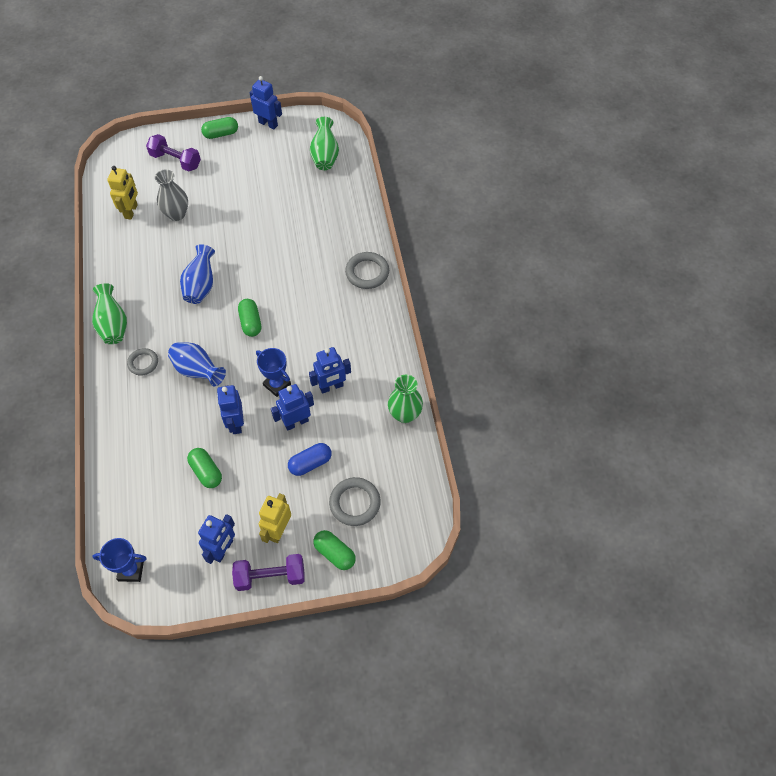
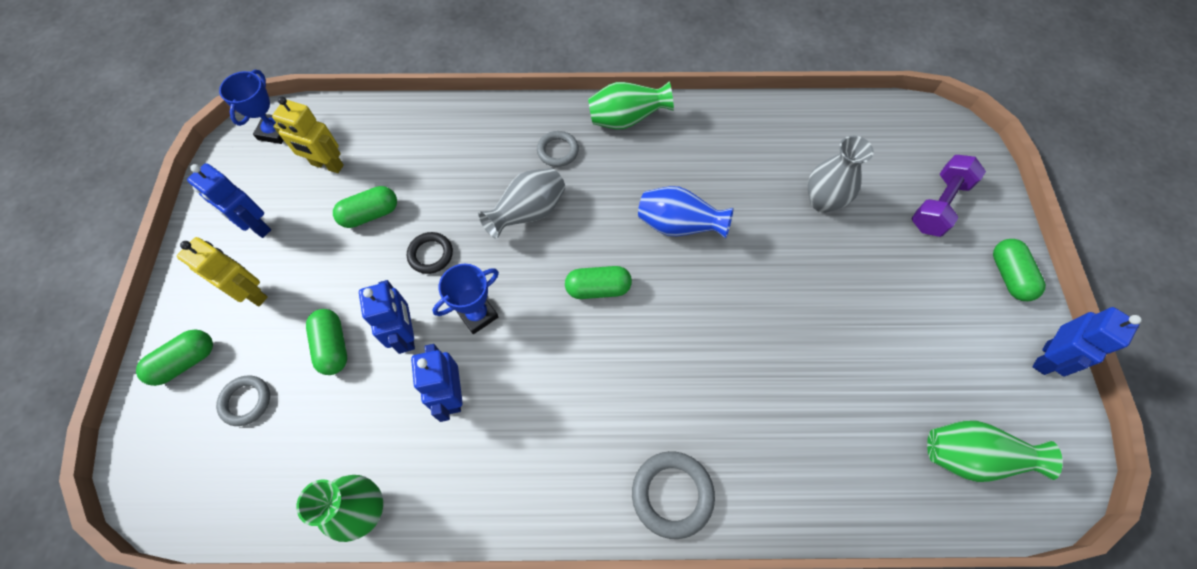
camera: 100 degrees right, 5 degrees up
(131, 211) = (829, 144): yellow robot -> yellow robot (327, 165)
(198, 371) = (528, 213): blue vase -> grey vase
(236, 423) = (430, 254): blue robot -> black ring
(270, 576) = (194, 277): purple dumbbell -> none
(310, 463) = (333, 346): blue capsule -> green capsule
(355, 503) = (246, 401): grey ring -> grey ring, size x0.66

